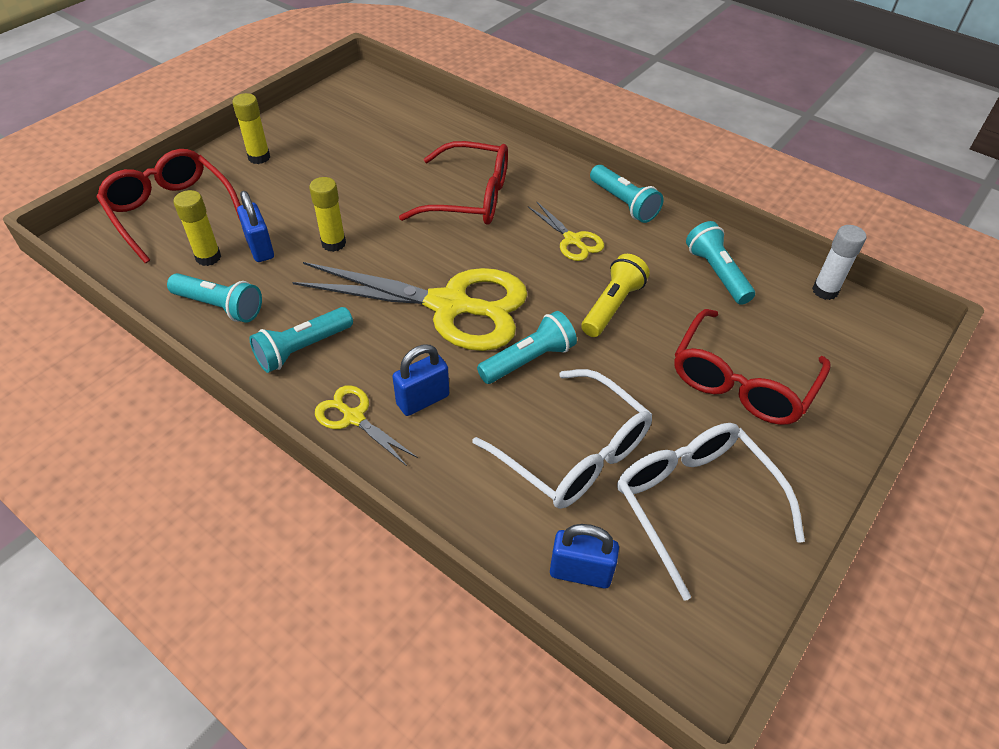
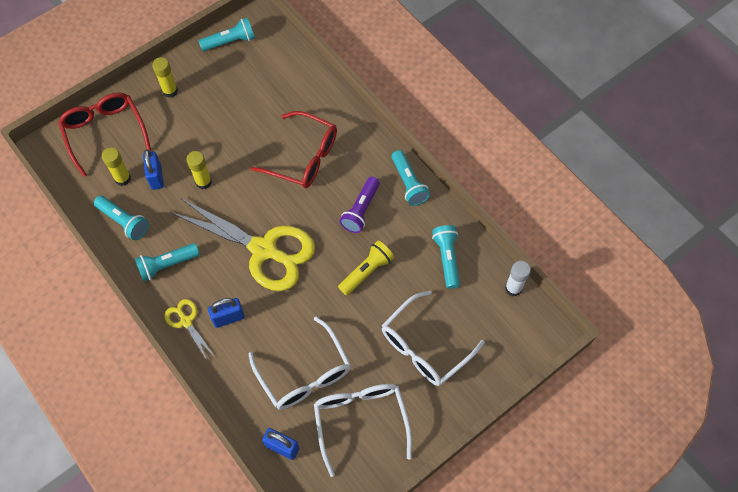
camera: 15 degrees right, 15 degrees up
(528, 360) = (300, 302): turquoise flashlight -> turquoise flashlight (230, 41)
(572, 240) = (361, 210): yellow scissors -> purple flashlight
(741, 382) = (424, 347): red glasses -> white glasses

